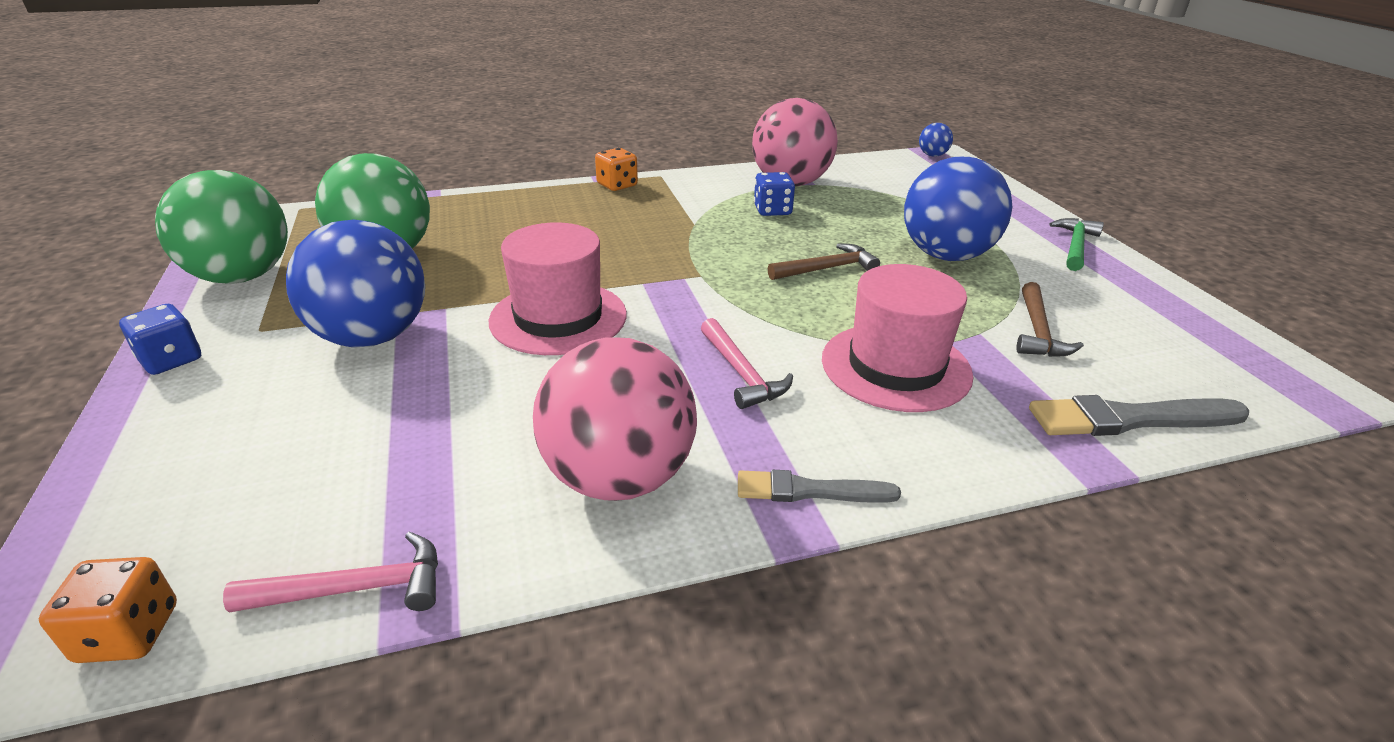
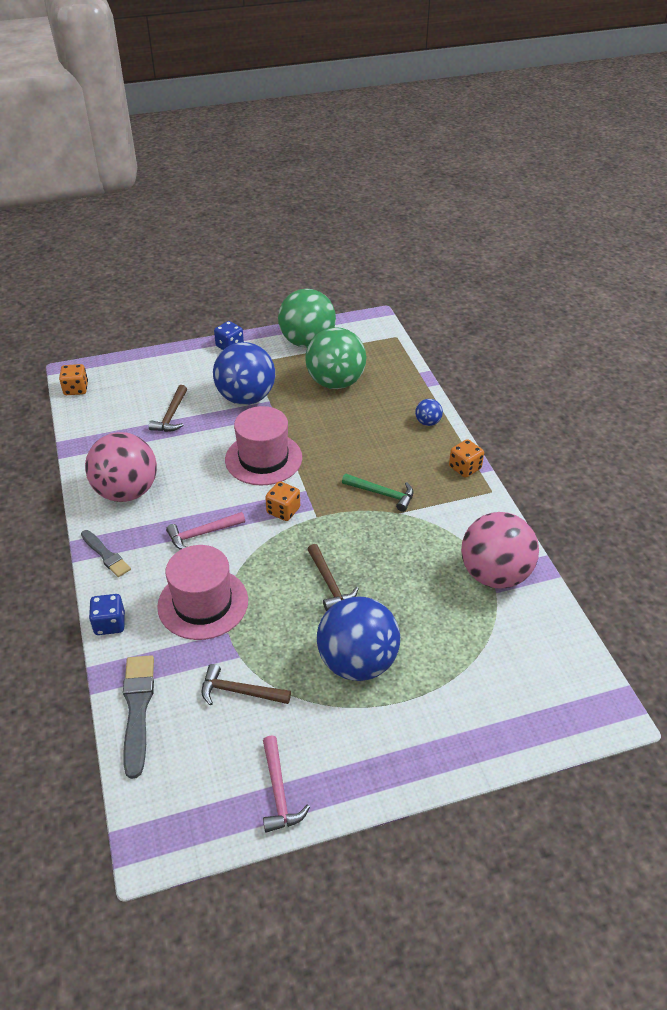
camera: 90 degrees right, 10 degrees up
(355, 588) = (82, 431): pink hammer -> pink hammer (279, 792)
(376, 429) = (171, 415): none -> brown hammer
(687, 300) = (283, 511): none -> orange dice
(772, 210) = (430, 559): blue dice -> blue dice (110, 624)
(810, 491) = (106, 555): grey brush -> grey brush turned 135 degrees clockwise
(932, 155) = (608, 703): blue ball -> blue ball (428, 422)
(1075, 246) = (385, 768): green hammer -> green hammer (382, 494)

